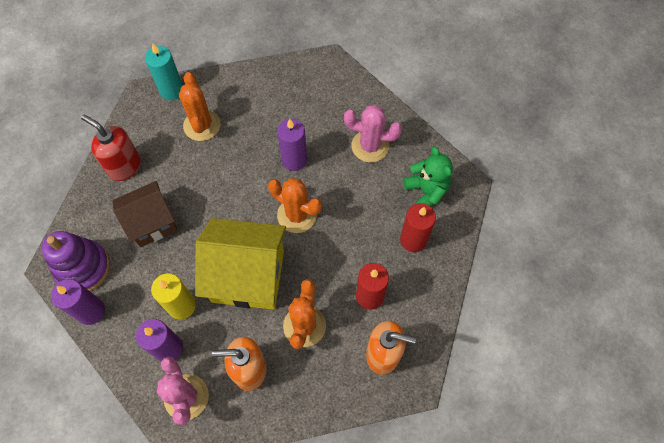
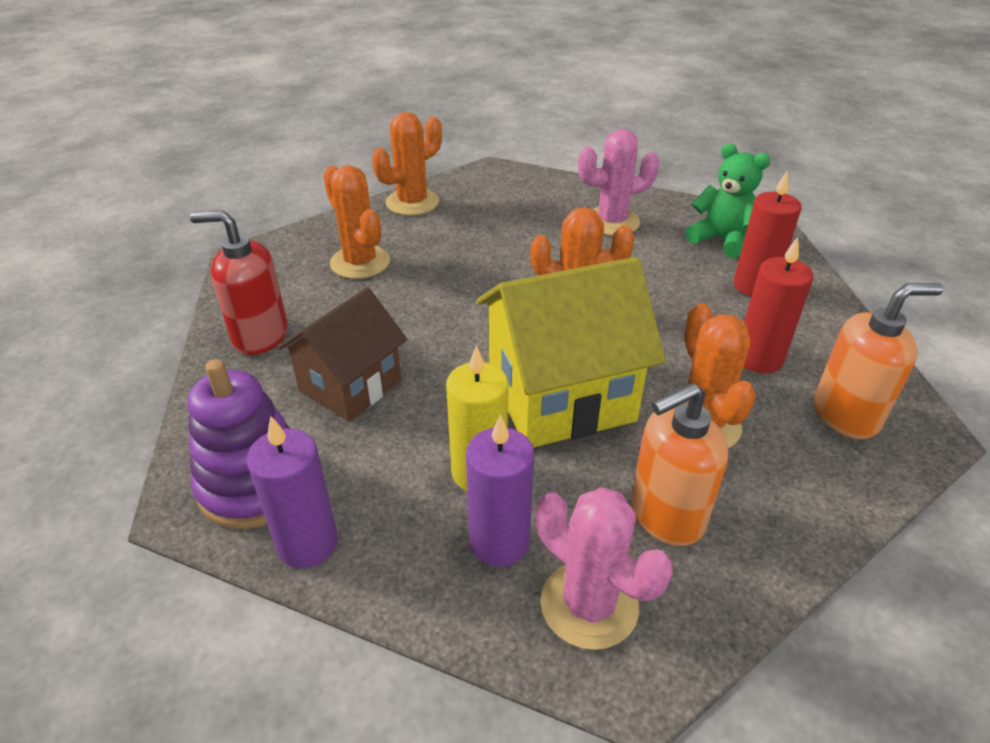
camera: 25 degrees left, 25 degrees down
(171, 90) = (289, 242): turquoise candle -> none
(260, 78) = (412, 202): none -> orange cactus
(294, 160) = (523, 259): purple candle -> none

